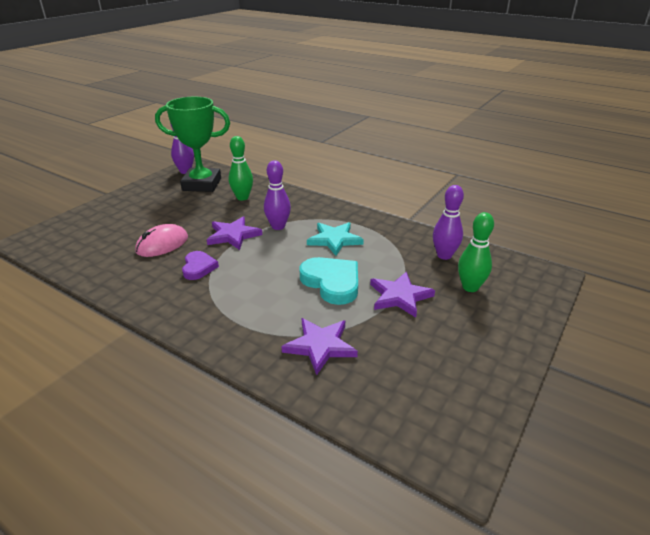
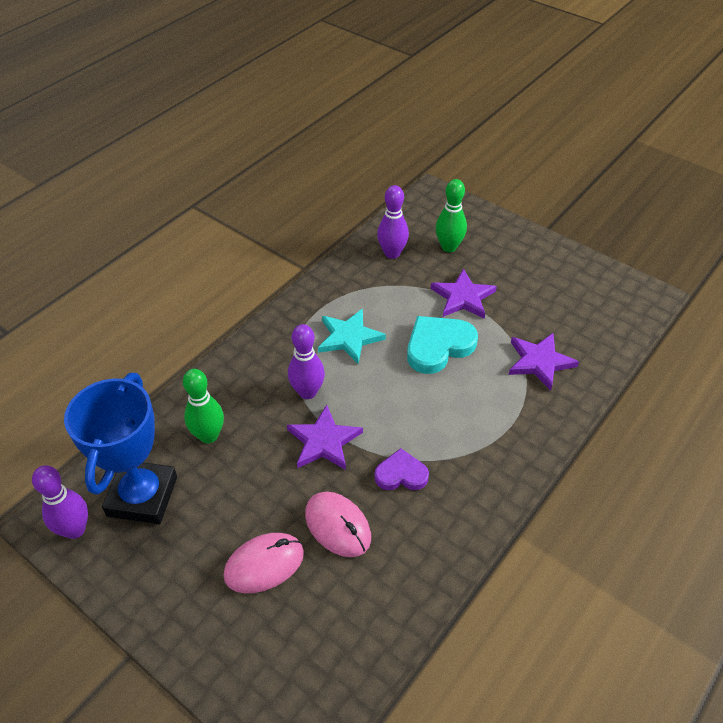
camera: 85 degrees left, 15 degrees up
(143, 222) = (264, 564): none -> pink mouse
(202, 184) = (142, 496): green trophy -> blue trophy

